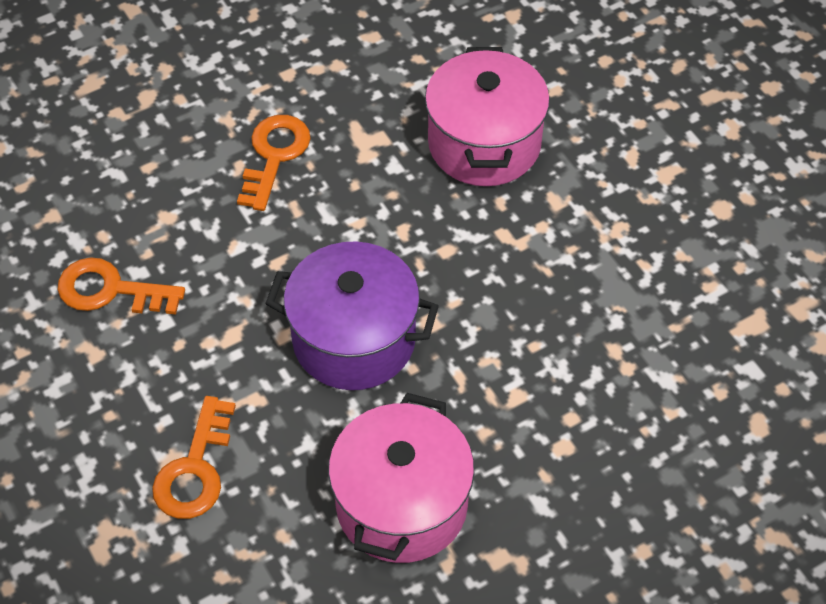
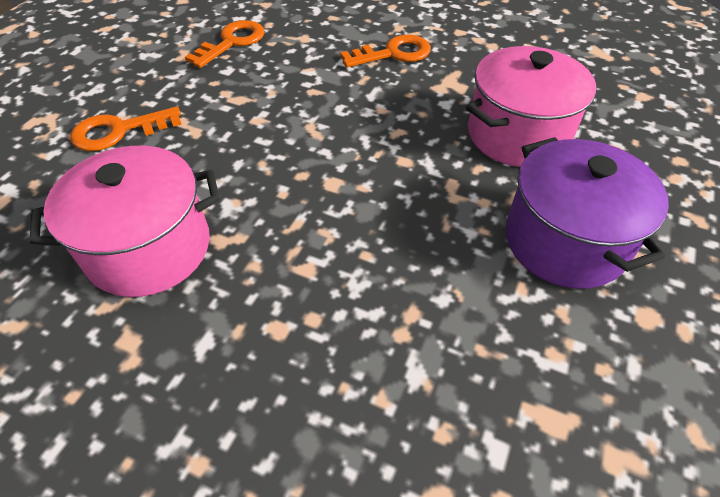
camera: 55 degrees right, 5 degrees down
(110, 290) = (232, 42): orange key -> orange key turned 60 degrees clockwise
(354, 339) = (282, 152): purple pot -> purple pot (565, 241)

